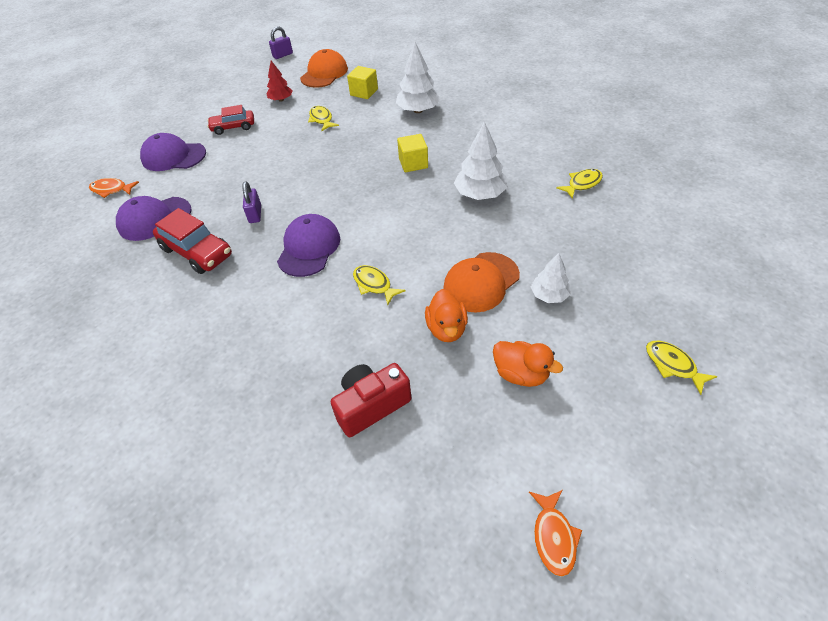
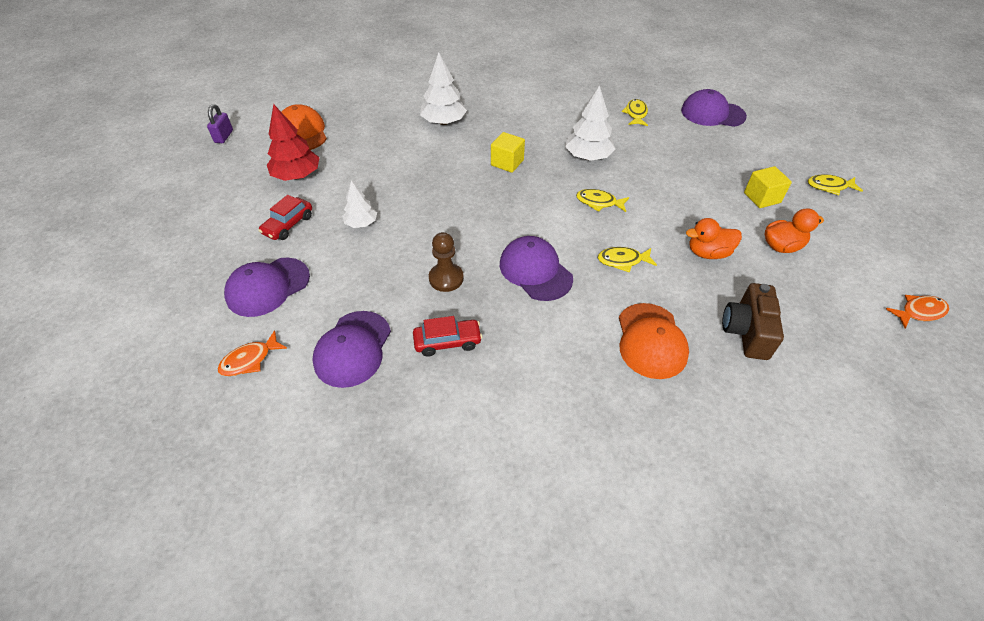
camera: 50 degrees left, 0 degrees up
(197, 252) = (447, 342): red car -> red car, size x0.66
(255, 214) = (446, 278): purple padlock -> brown pawn
(281, 100) = (297, 176): red tree -> red tree, size x1.61
(321, 119) = (370, 171): yellow fish -> yellow fish (599, 202)
(364, 92) = (371, 130): yellow cube -> yellow cube (762, 198)
(371, 405) = (746, 332): red camera -> brown camera
(446, 329) = (708, 253): orange duck -> orange duck turned 135 degrees clockwise
(481, 282) = (679, 211): orange cap -> orange cap (651, 341)
(549, 295) = (724, 192): white tree -> white tree (361, 223)
(553, 536) = (919, 312): orange fish -> orange fish turned 60 degrees counterclockwise
(663, 225) = (712, 113): none -> purple cap

